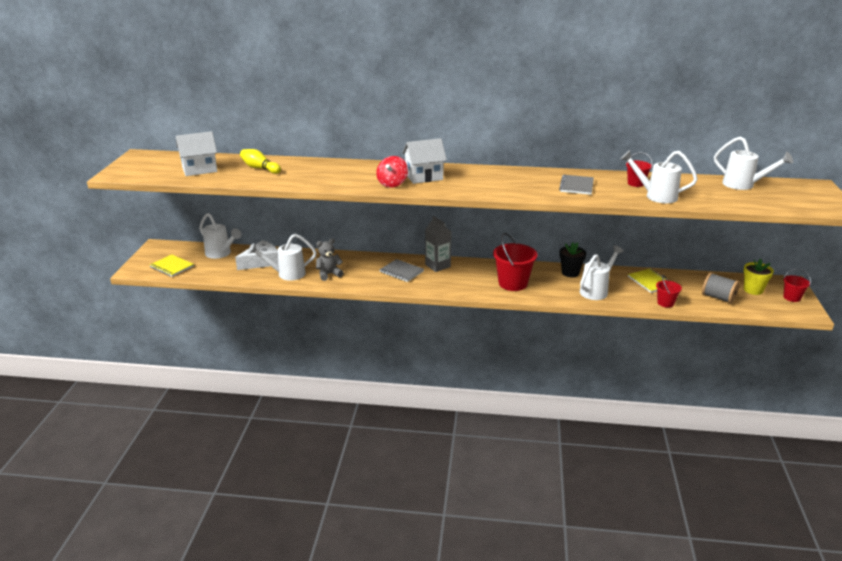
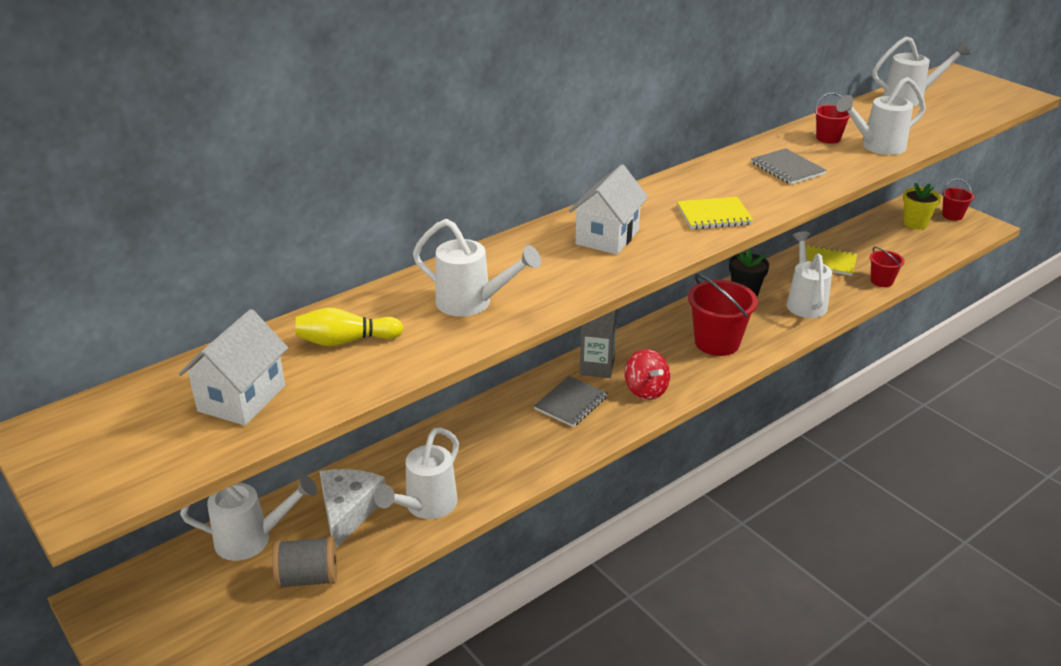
camera: 45 degrees left, 5 degrees up
(172, 267) = (204, 621): yellow notebook -> yellow notebook (714, 215)
(323, 176) = (473, 303): none -> white watering can
(329, 274) = (486, 467): grey teddy bear -> none
(392, 184) = (594, 268): red spinning top -> red spinning top (645, 390)
(401, 271) = (571, 403): grey notebook -> grey notebook turned 45 degrees counterclockwise
(718, 298) = (907, 248): grey spool -> grey spool (308, 578)

